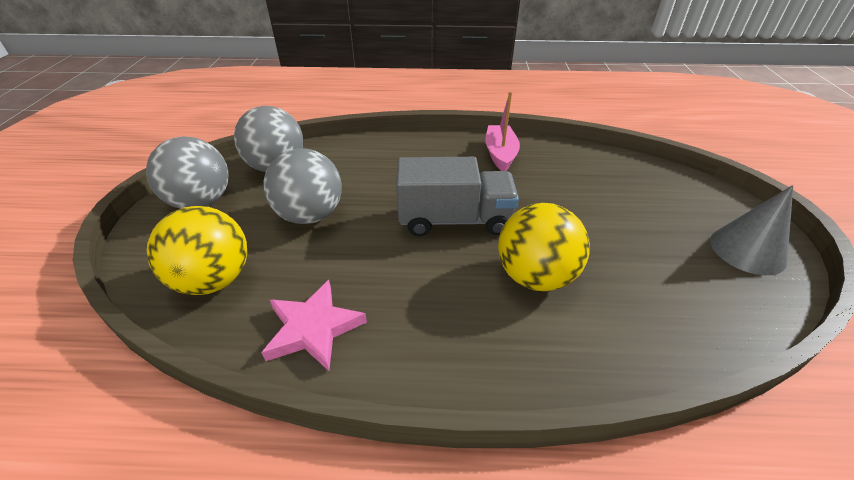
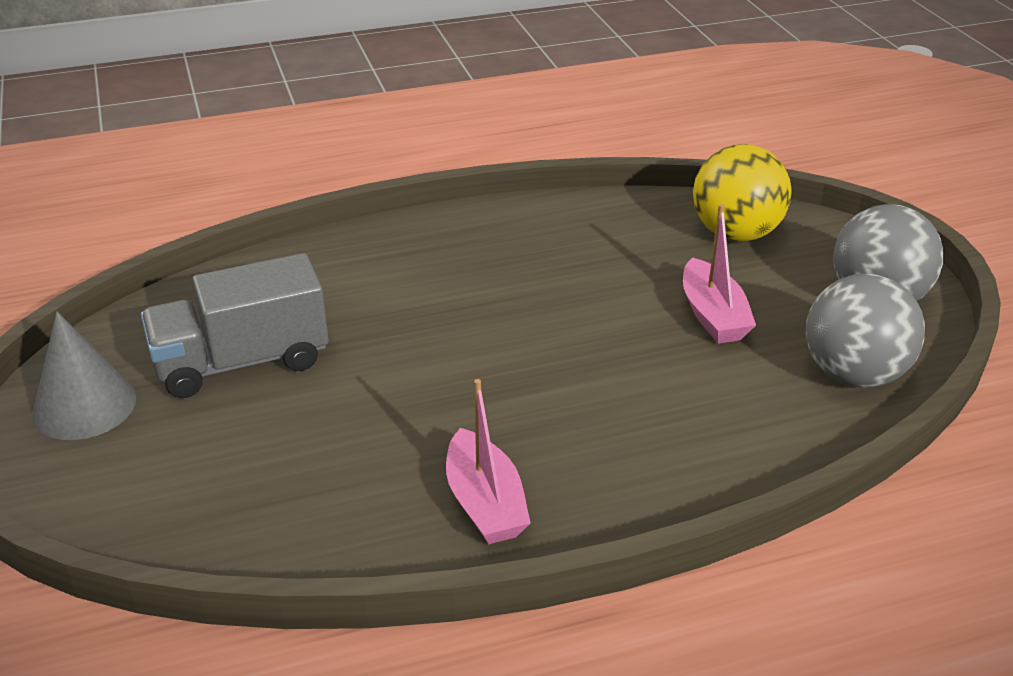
camera: 160 degrees right, 5 degrees down
(310, 215) = (713, 315): grey ball -> pink boat
(313, 328) = (594, 223): pink star -> none
(454, 220) = (511, 354): grey truck -> grey truck (242, 362)
(535, 276) = (383, 311): yellow ball -> none

